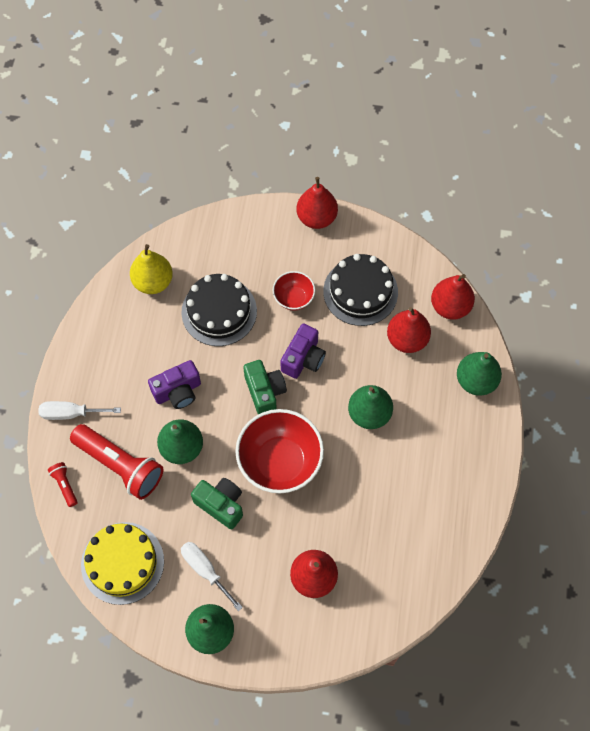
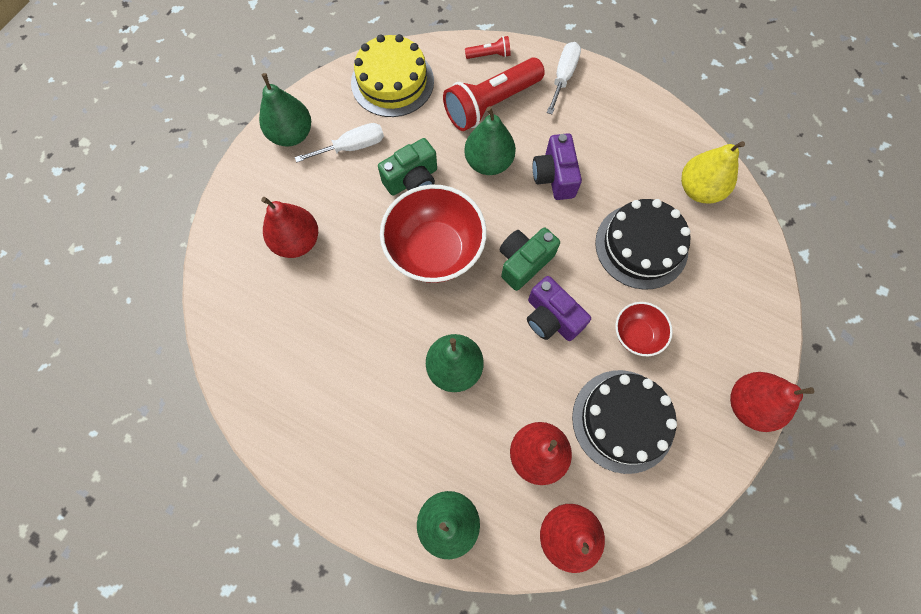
camera: 110 degrees right, 5 degrees up
(265, 392) = (524, 262): green camera -> green camera turned 135 degrees clockwise

